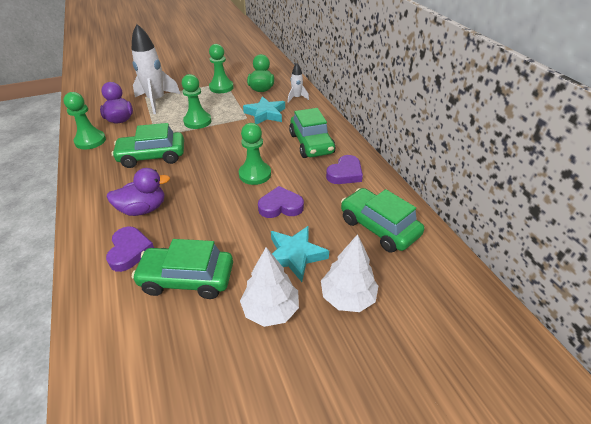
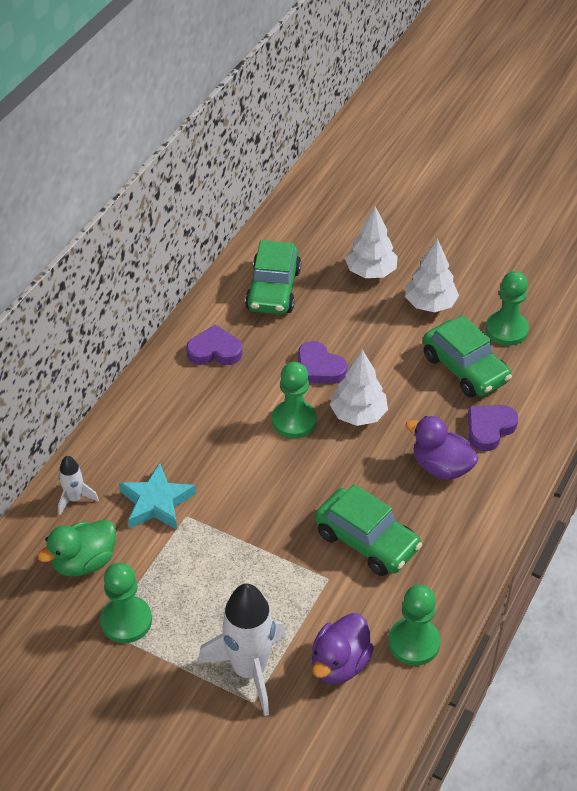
camera: 130 degrees left, 5 degrees up
(197, 121) = (250, 564): green pawn -> green pawn (506, 330)
(225, 200) = (358, 414): none -> white tree
(294, 255) = (366, 322): turquoise star -> none
(311, 144) = (184, 410): green car -> none

